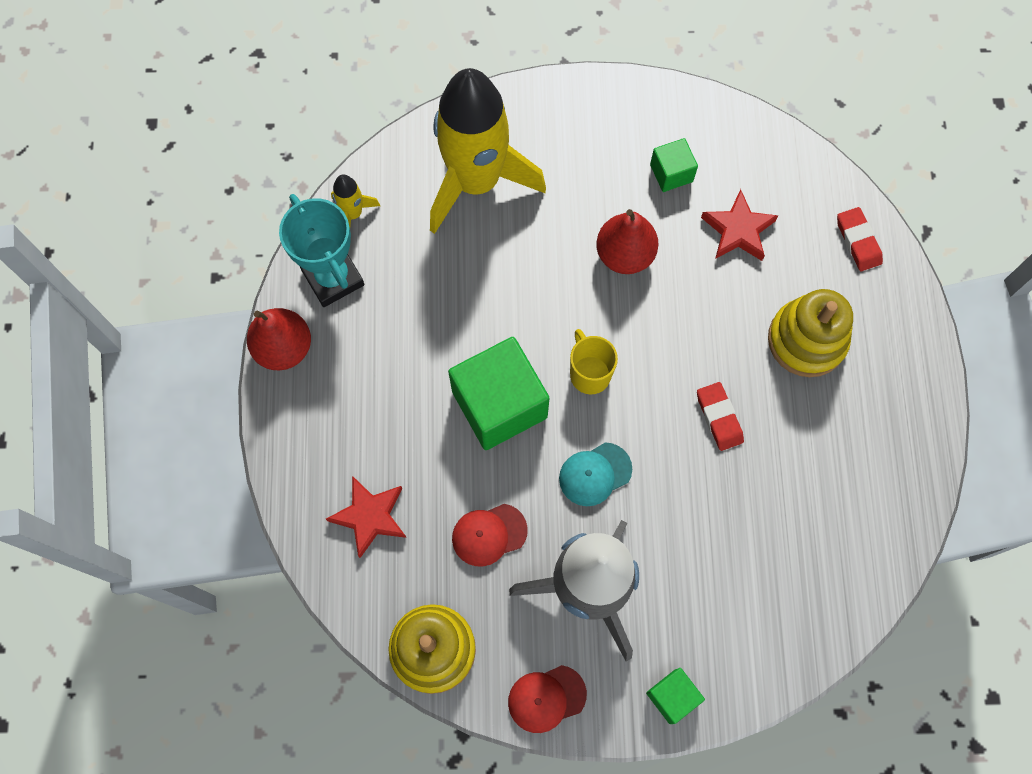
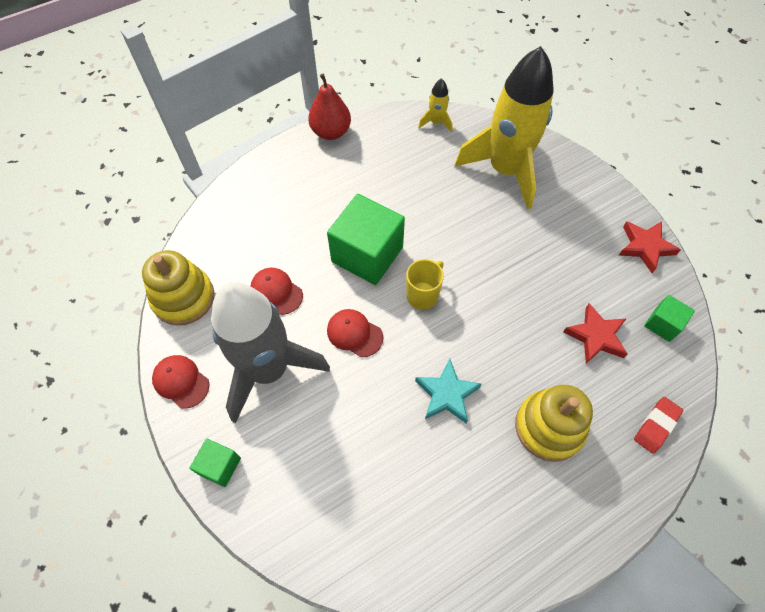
camera: 60 degrees right, 10 degrees down
(333, 278) = (389, 133): turquoise trophy -> none
(370, 516) = (252, 223): red star -> red star (645, 247)
(595, 474) = (354, 333): turquoise cap -> red cap
(624, 254) = (521, 274): red pear -> none
(671, 173) = (602, 273): green cube -> green cube (662, 324)
(719, 417) = (446, 394): red eraser -> turquoise star

